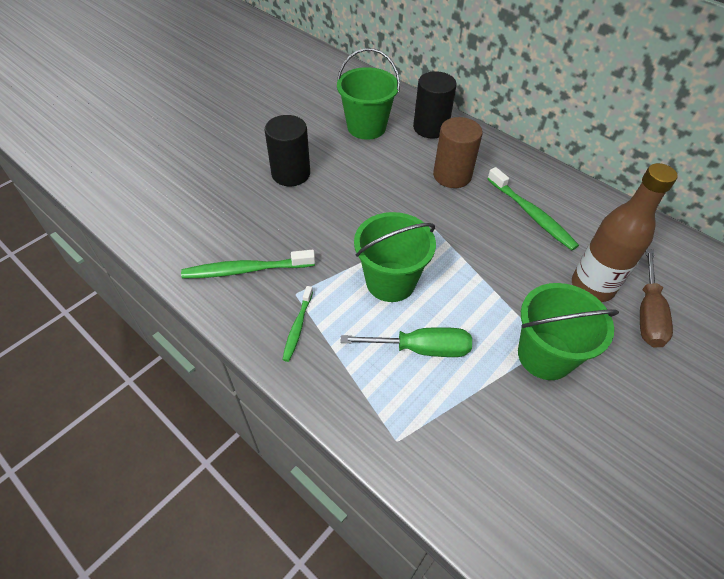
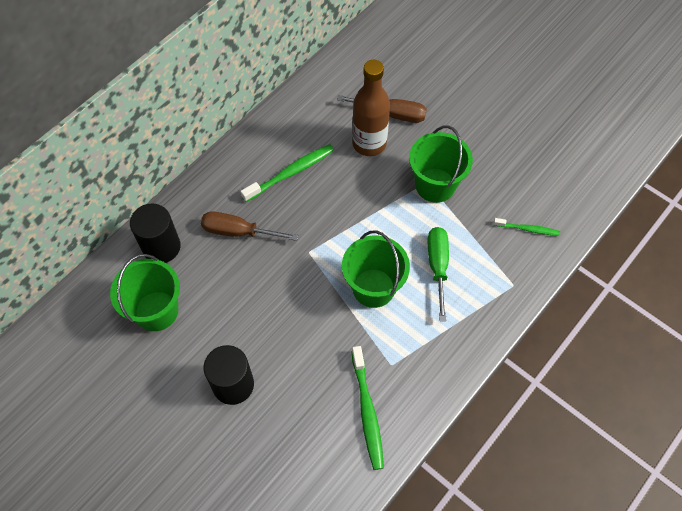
camera: 90 degrees left, 10 degrees up
(298, 327) = (426, 359): green toothbrush -> green toothbrush (527, 229)
(452, 175) = (238, 232): brown cylinder -> brown screwdriver

